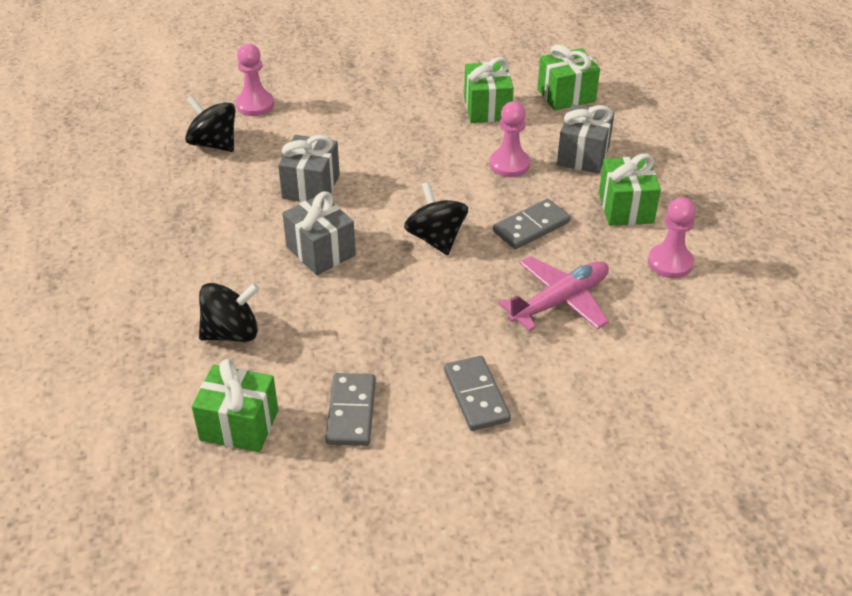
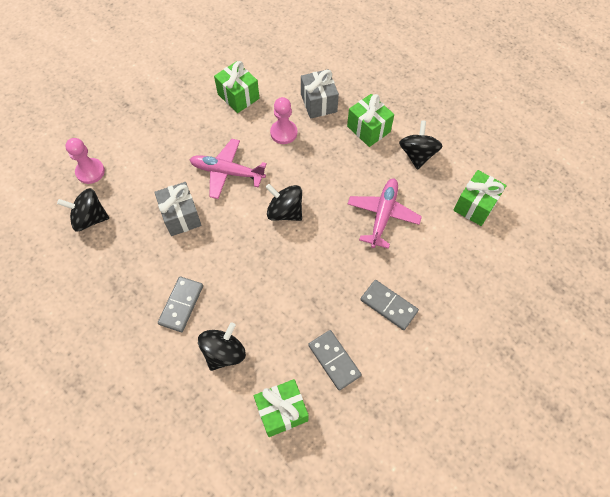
camera: 35 degrees left, 20 degrees up
(321, 251) = (227, 261): grey gift -> none
(404, 171) = (227, 172): none -> pink plane
(531, 227) = (330, 172): grey domino -> grey domino (181, 305)
(566, 95) = (276, 62): green gift -> green gift (475, 205)
(670, 263) = (417, 154): pink pawn -> black spinning top

